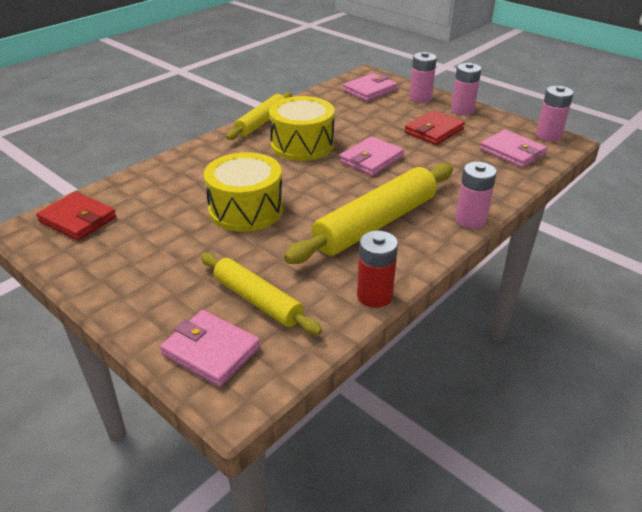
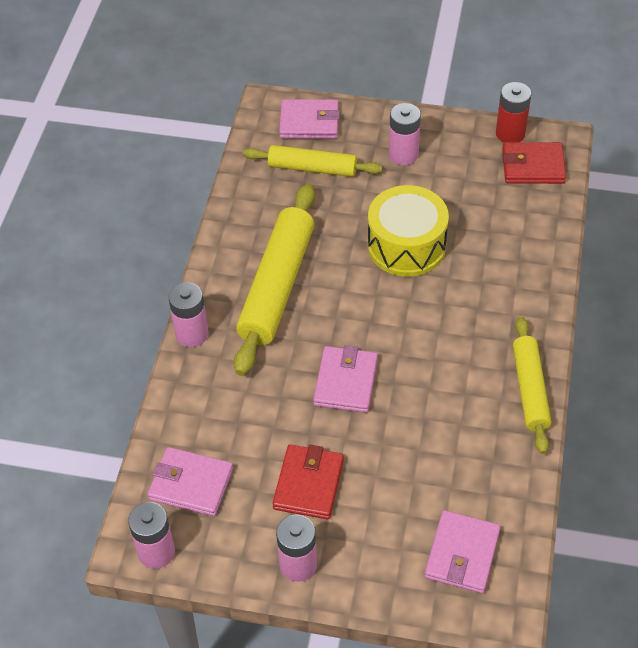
camera: 150 degrees right, 15 degrees up
(302, 145) = (442, 369): yellow drum -> none
(374, 296) = (230, 212): red battery -> red battery (510, 134)
(420, 98) = (376, 570): pink battery -> pink battery (403, 155)

